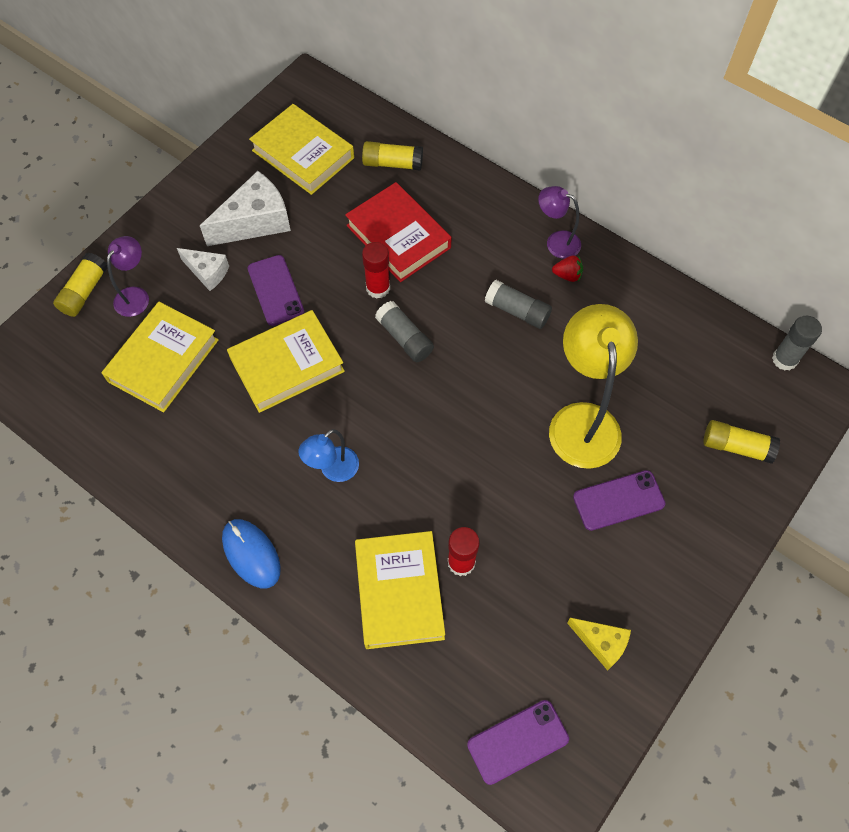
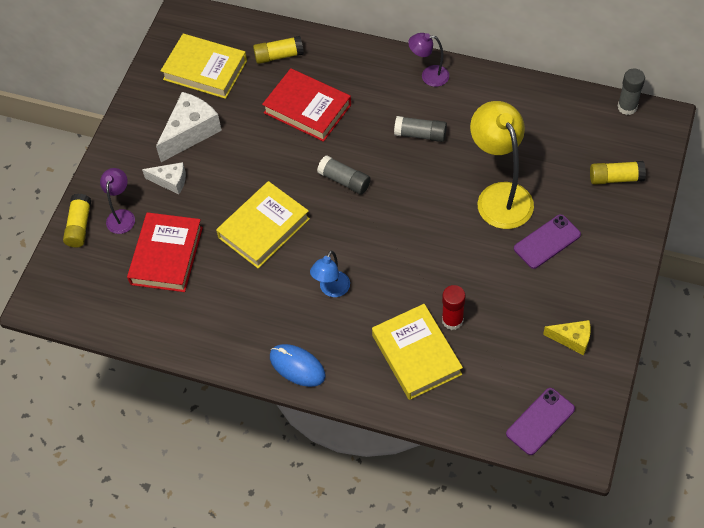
camera: 15 degrees left, 5 degrees down
(163, 360) = (166, 255): yellow book -> red book
(275, 290) = (230, 178): purple phone -> none
(378, 288) = (308, 151): red glue stick -> none
(567, 275) = (447, 97): red strawberry -> none

